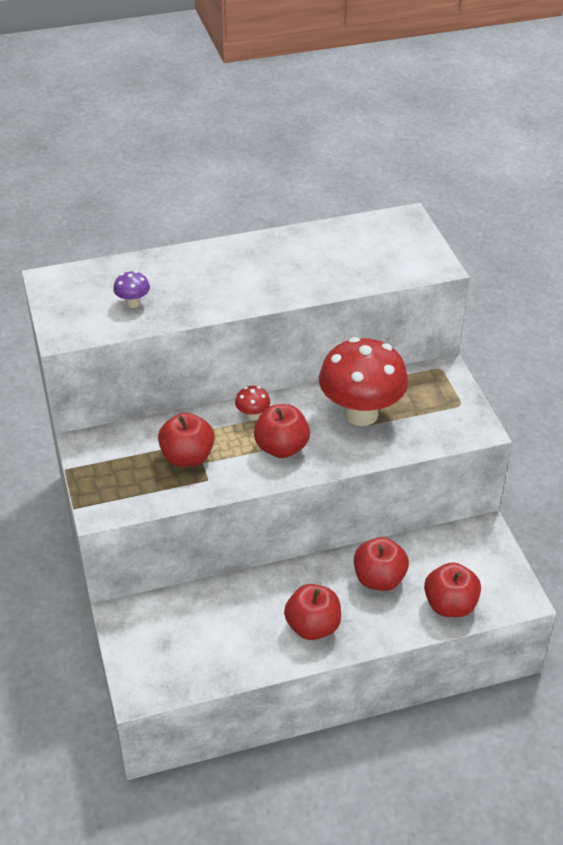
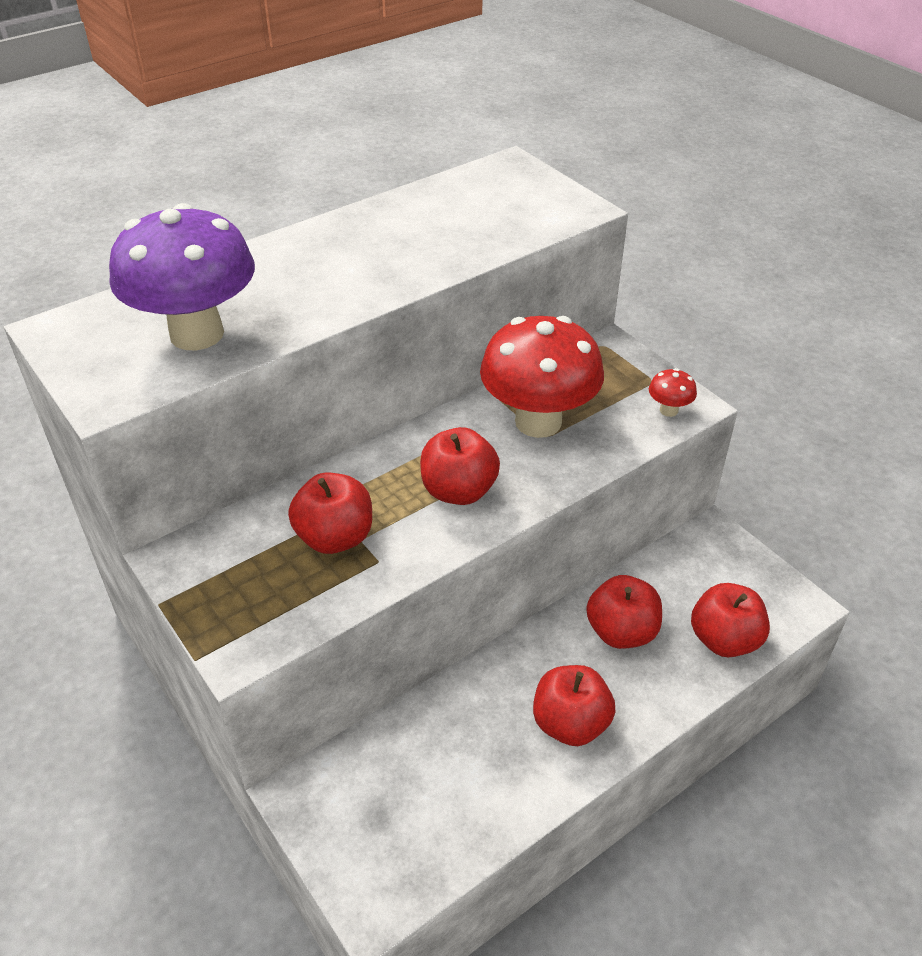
camera: 20 degrees left, 0 degrees up
(133, 303) = (197, 334): purple mushroom -> purple mushroom, size x2.49
(253, 415) = (399, 458): red mushroom -> red mushroom (668, 410)

